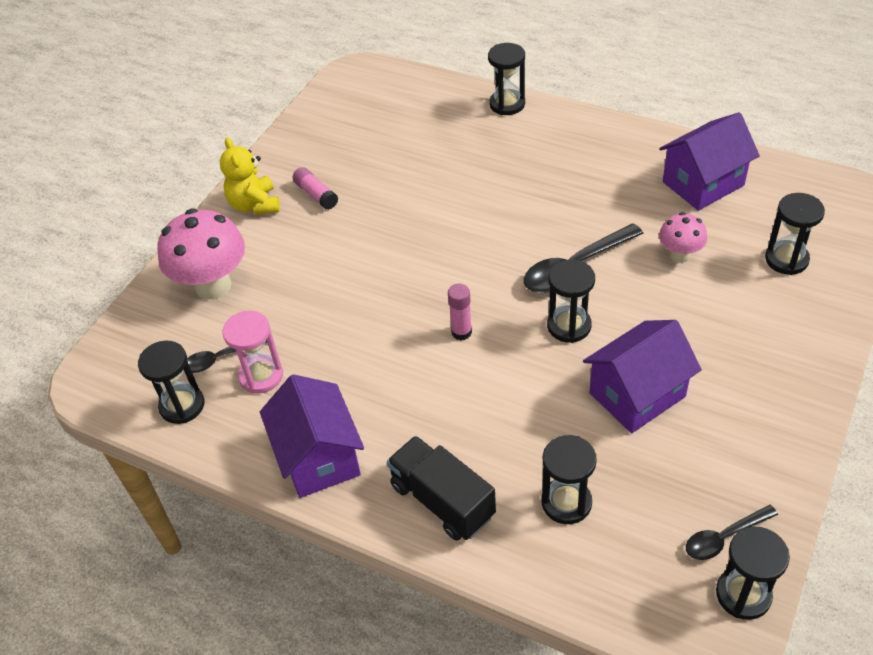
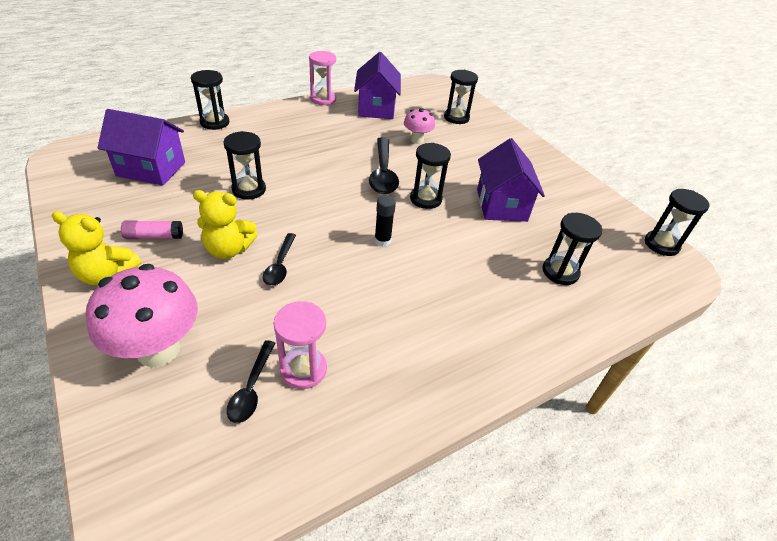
camera: 65 degrees left, 5 degrees down
(182, 405) = (274, 449): black hourglass -> black hourglass (249, 190)
(318, 457) = (425, 376): purple house -> purple house (151, 169)
(344, 244) = (229, 249): none -> yellow teddy bear
(442, 500) = (520, 326): black truck -> none
(461, 332) = (382, 241): pink glue stick -> black glue stick
(658, 135) = (323, 99): none -> pink hourglass
(724, 537) = (621, 231): black spoon -> black spoon (280, 265)

